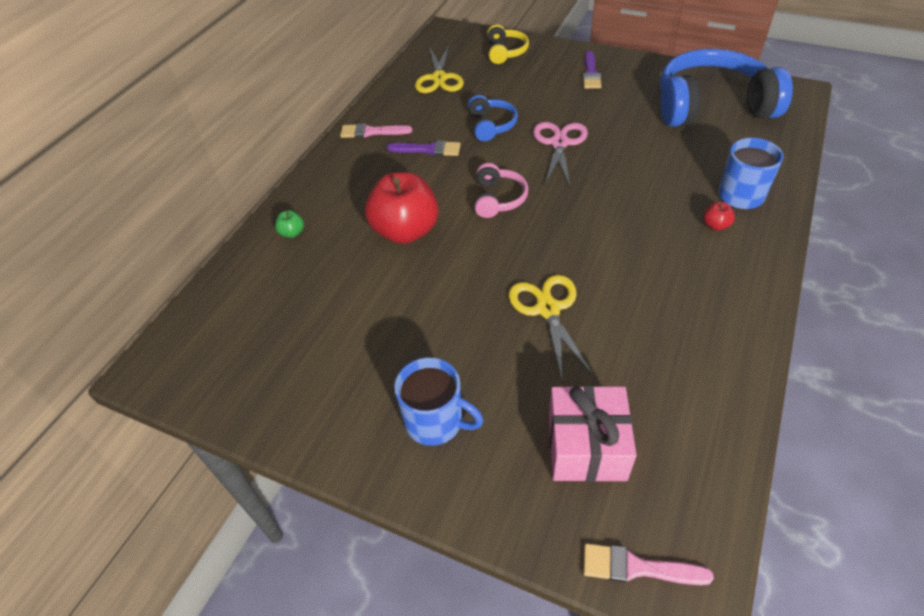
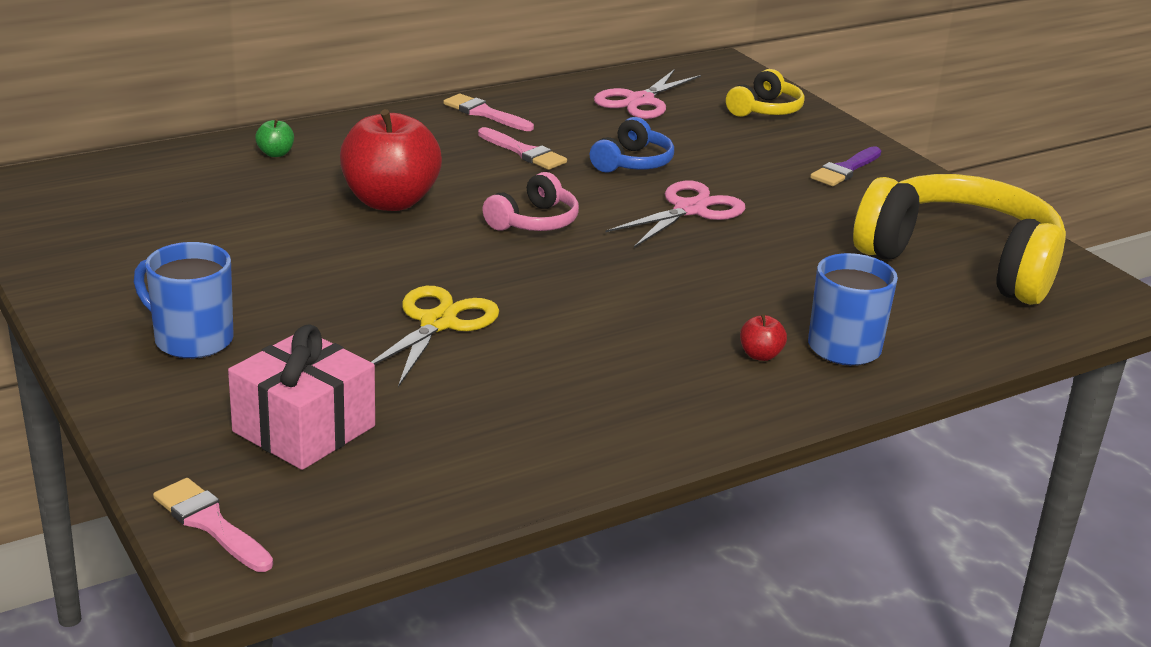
camera: 30 degrees right, 20 degrees down
(428, 149) = (524, 152): purple brush -> pink brush
(435, 422) = (191, 339): blue mug -> blue mug turned 150 degrees clockwise
(439, 78) = (640, 101): yellow scissors -> pink scissors
(711, 106) = (961, 261): blue headphones -> yellow headphones

